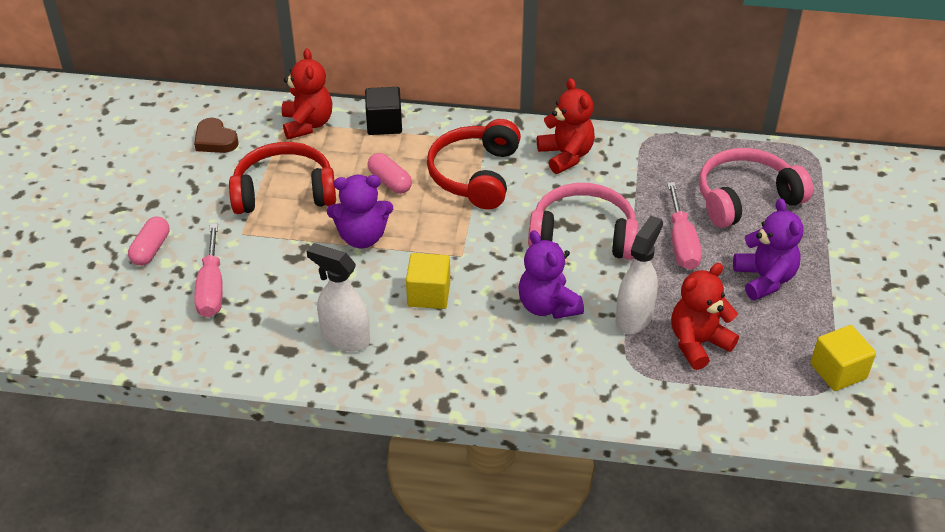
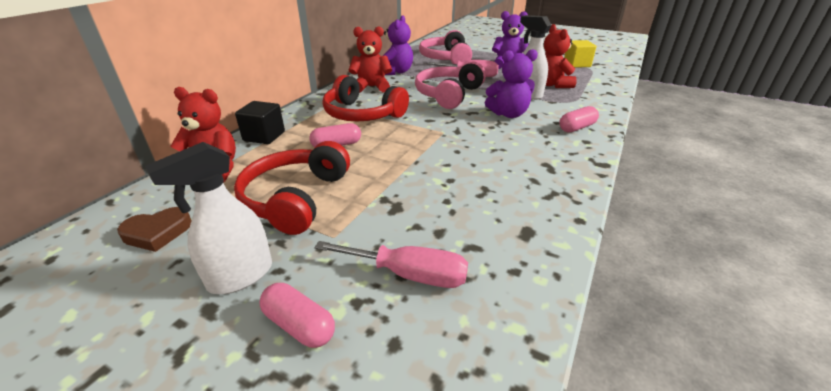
camera: 70 degrees left, 10 degrees down
(345, 338) = (518, 196): white spray bottle -> white spray bottle (240, 276)
(362, 237) = (394, 167): purple teddy bear -> purple teddy bear (396, 72)
(429, 294) = (479, 150): yellow cube -> none
(538, 379) = (577, 128): none -> pink capsule

